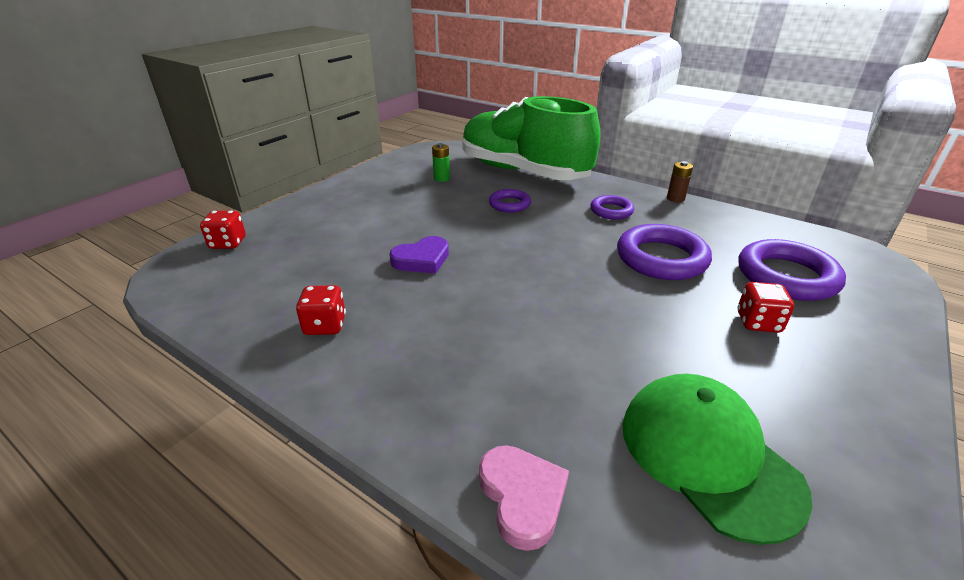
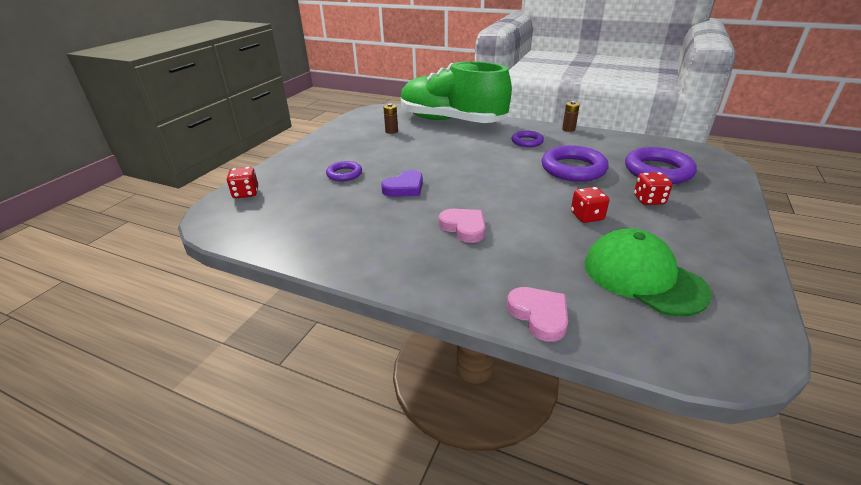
camera: 10 degrees left, 0 degrees up
(325, 325) = (355, 238): red dice -> red dice (587, 216)
(441, 178) = (391, 131): green battery -> brown battery
(474, 330) = (464, 227): none -> pink heart
(509, 204) = (451, 144): purple ring -> purple ring (344, 174)

